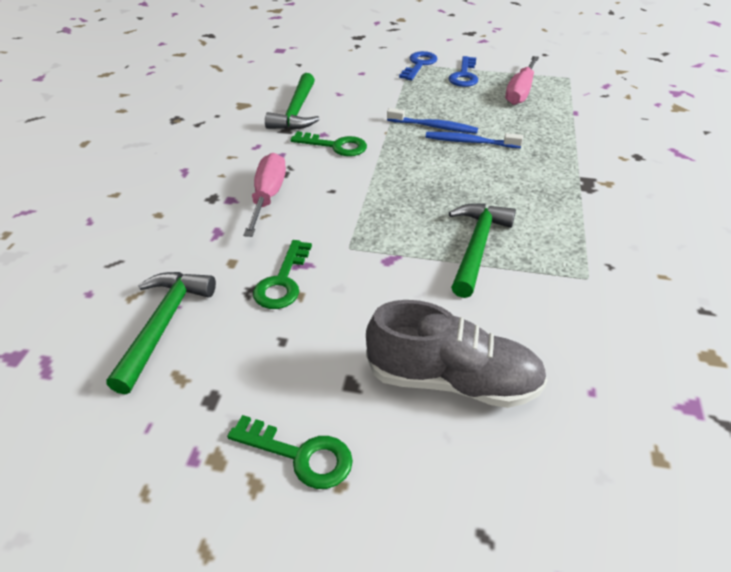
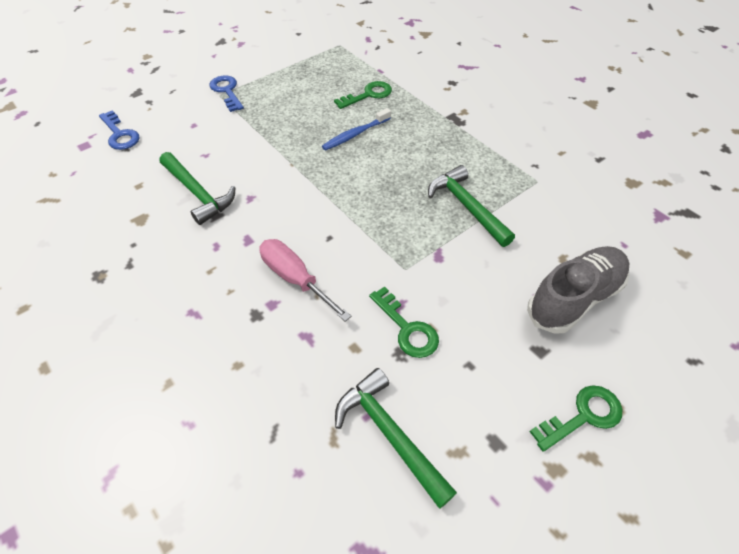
camera: 50 degrees left, 10 degrees up
(335, 146) = (275, 201): green key -> green key (368, 95)
(434, 127) = (316, 138): blue toothbrush -> none
(464, 75) = (273, 82): blue key -> blue key (120, 134)
(520, 92) = (328, 74): pink screwdriver -> none

